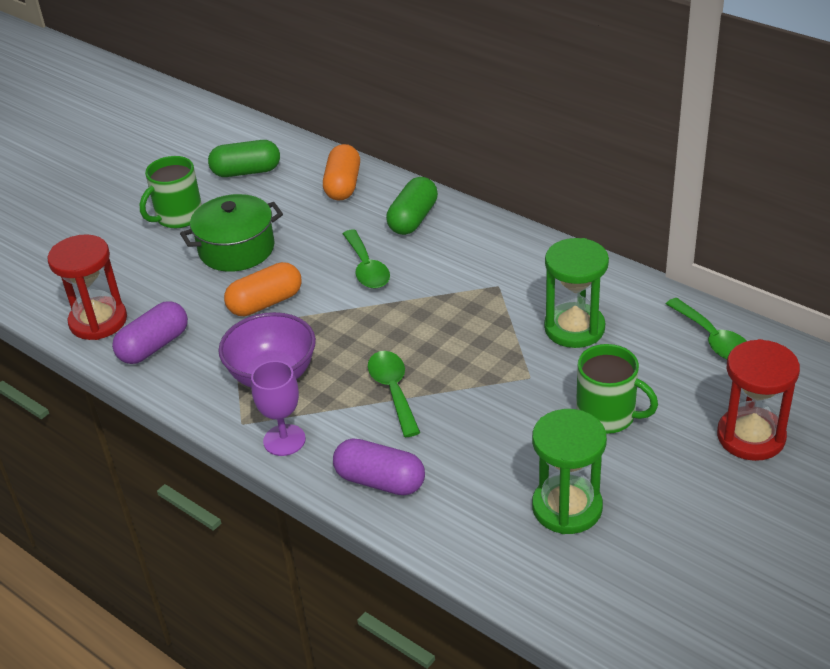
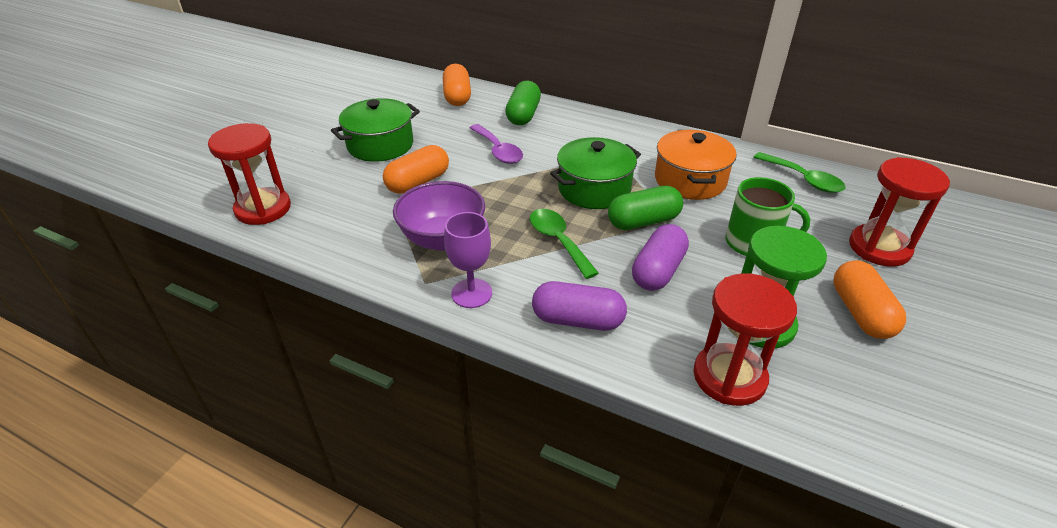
camera: 15 degrees left, 0 degrees up
(154, 346) = (322, 224): purple capsule -> purple capsule (658, 271)
(178, 216) = (322, 125): green mug -> none
(246, 171) = (373, 92): green capsule -> green capsule (643, 221)
(367, 268) = (498, 151): green spoon -> purple spoon
(457, 329) = (594, 189): none -> green pot
(506, 556) = (729, 377): none -> red hourglass
(574, 328) = (690, 180): green hourglass -> orange pot
(681, 508) = (860, 313): none -> orange capsule

